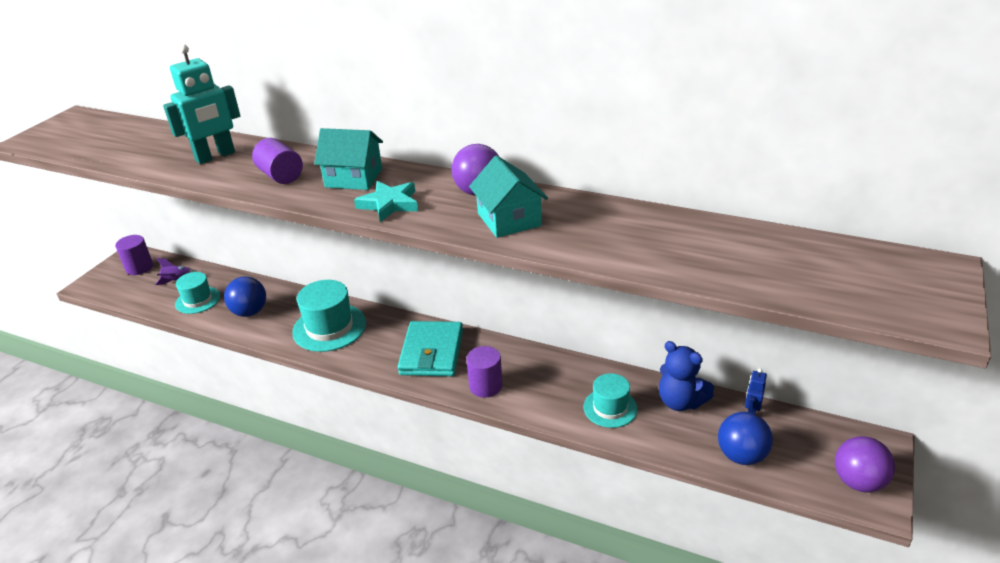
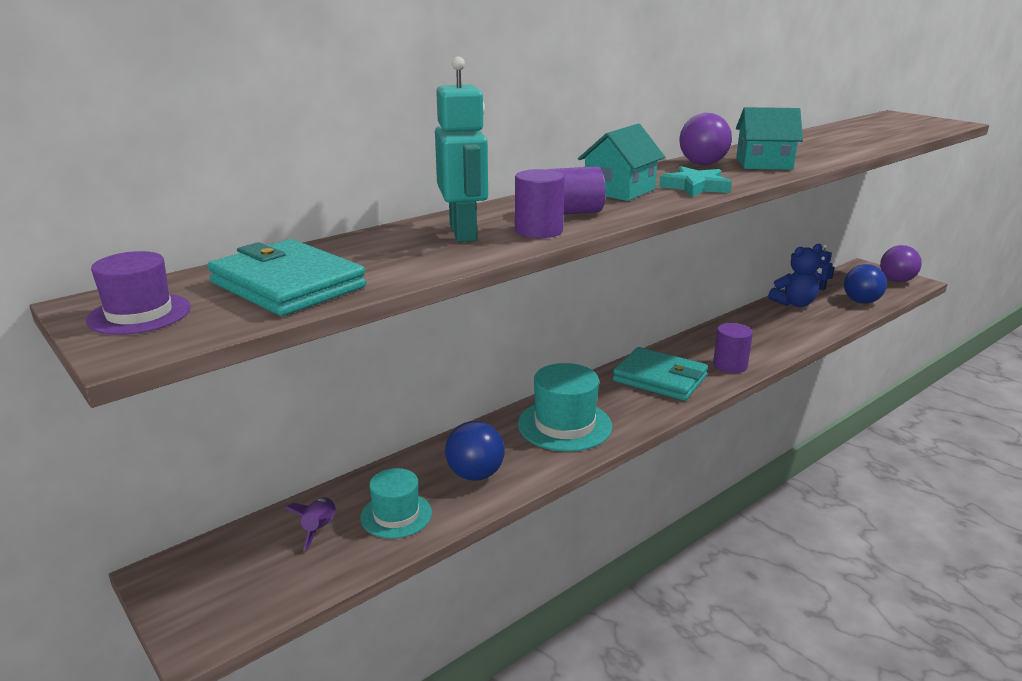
camera: 65 degrees left, 10 degrees down
(63, 128) = (139, 314): none -> purple hat
(108, 143) = (288, 285): none -> turquoise wallet
(139, 267) = (221, 567): purple cylinder -> purple cylinder (538, 231)
(610, 408) = (788, 326): turquoise hat -> none

